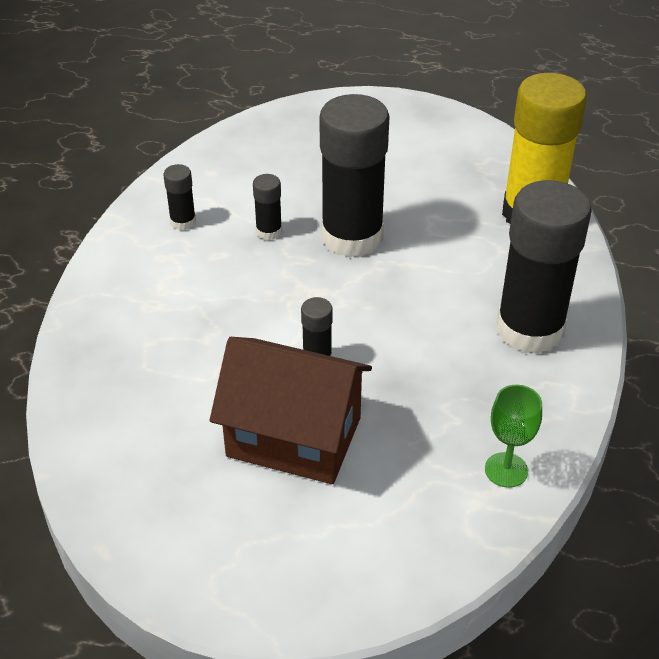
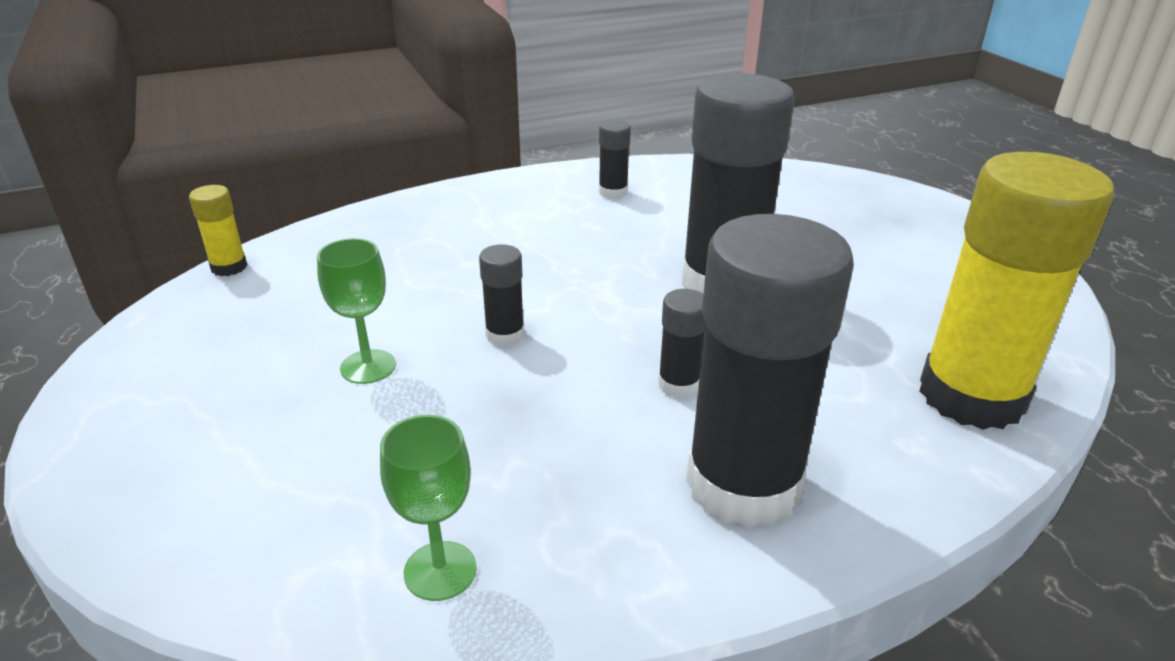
camera: 55 degrees right, 10 degrees down
(73, 473) = (229, 267): none -> yellow glue stick
(269, 231) = (661, 236): black glue stick -> black glue stick (679, 384)
(294, 436) = (368, 367): brown house -> green goblet

